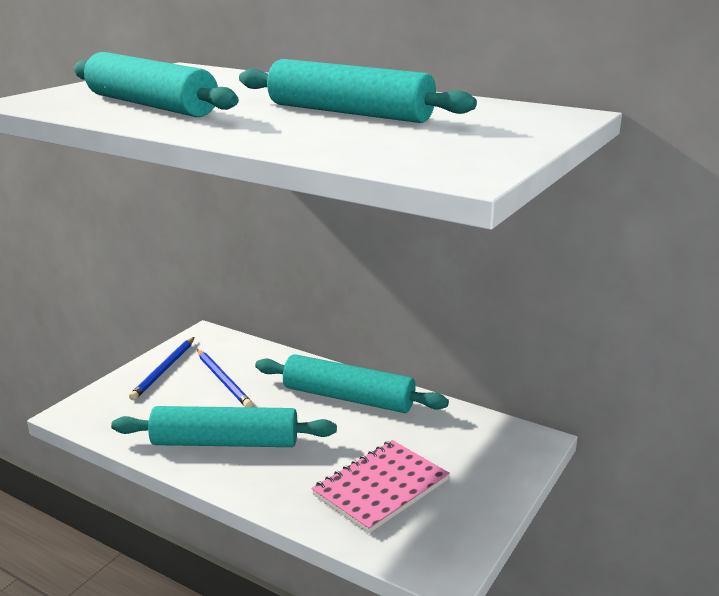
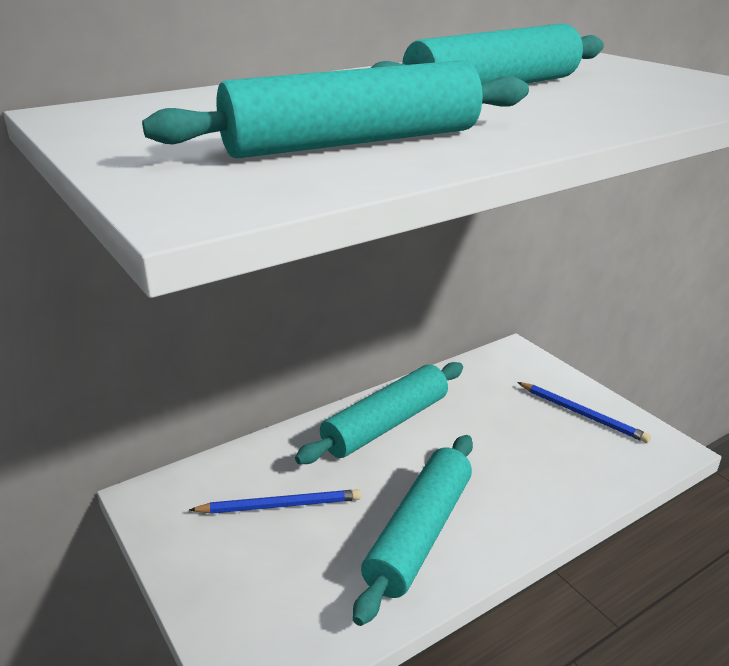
camera: 65 degrees left, 5 degrees up
(164, 370) = (208, 555): blue pencil -> blue pencil (582, 414)
(381, 487) = (548, 447): pink notebook -> none

